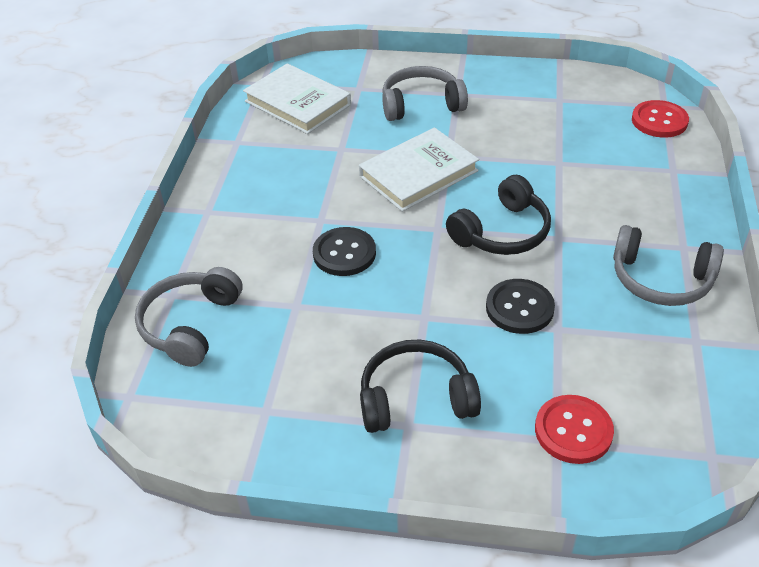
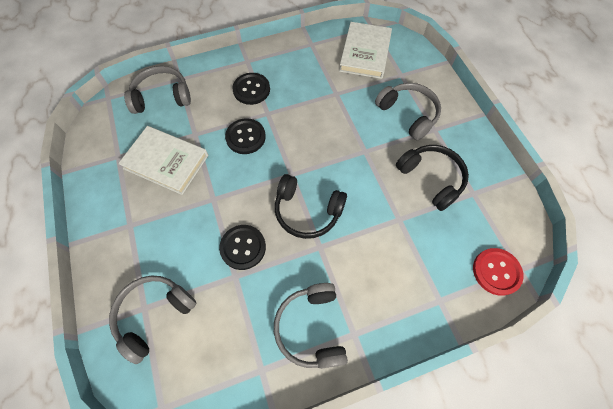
camera: 60 degrees right, 20 degrees up
(265, 223) = (251, 89): none -> black button
(416, 398) = (149, 221): black headphones -> black headphones (431, 179)
(418, 174) = (337, 142): white book -> white book (166, 162)
(573, 431) = (154, 315): red button -> grey headphones

